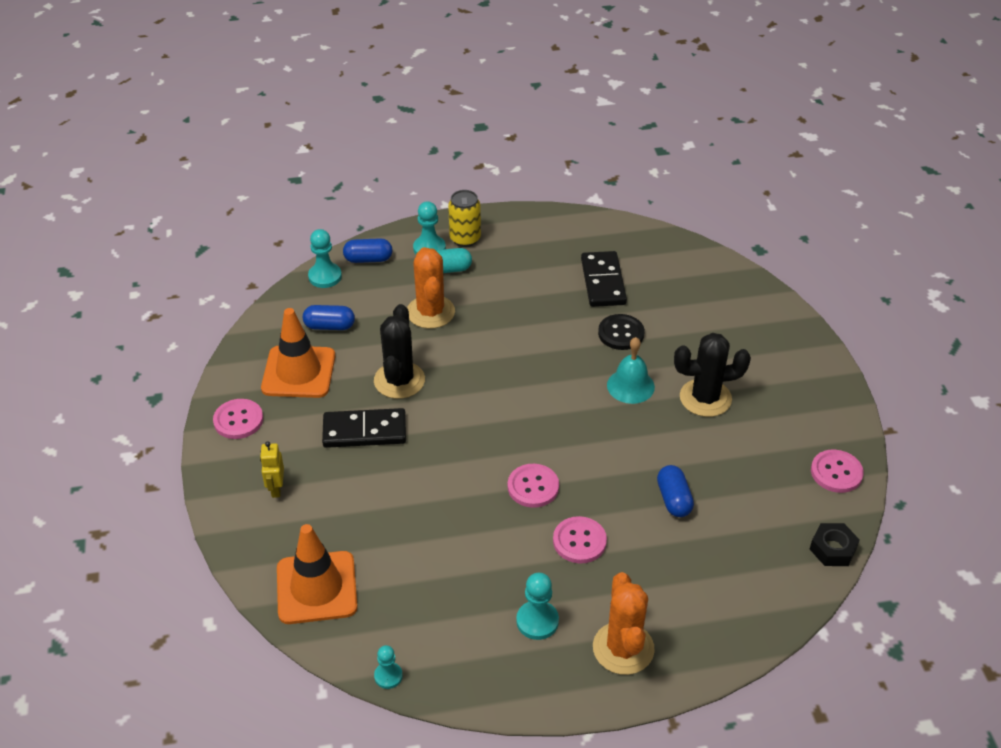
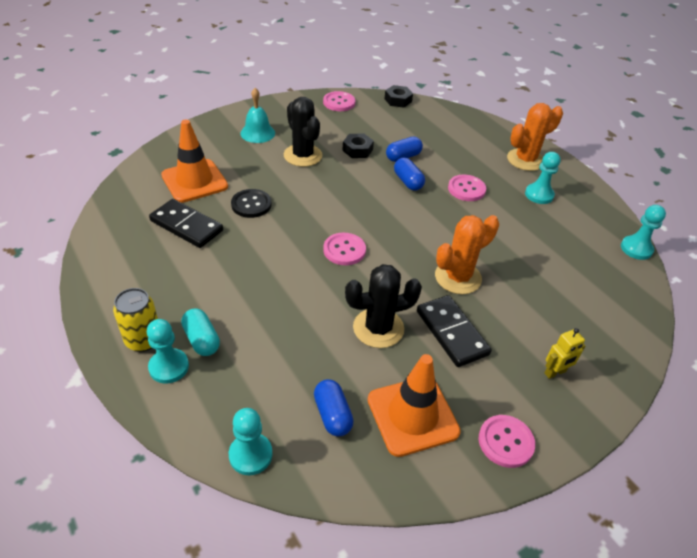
camera: 115 degrees left, 0 degrees up
(316, 588) = (614, 308): orange traffic cone -> orange traffic cone (194, 181)
(368, 259) = (204, 420): blue capsule -> blue capsule (408, 182)
(388, 676) = (636, 249): turquoise pawn -> turquoise pawn, size x1.56
(430, 312) = (274, 334): orange cactus -> orange cactus (458, 277)
(533, 487) = (438, 219): pink button -> pink button (344, 250)
(603, 282) = (186, 226): black domino -> black domino turned 60 degrees clockwise
(630, 386) = (309, 190): turquoise bell -> turquoise bell (257, 133)
(704, 456) = (357, 150): none -> black nut

